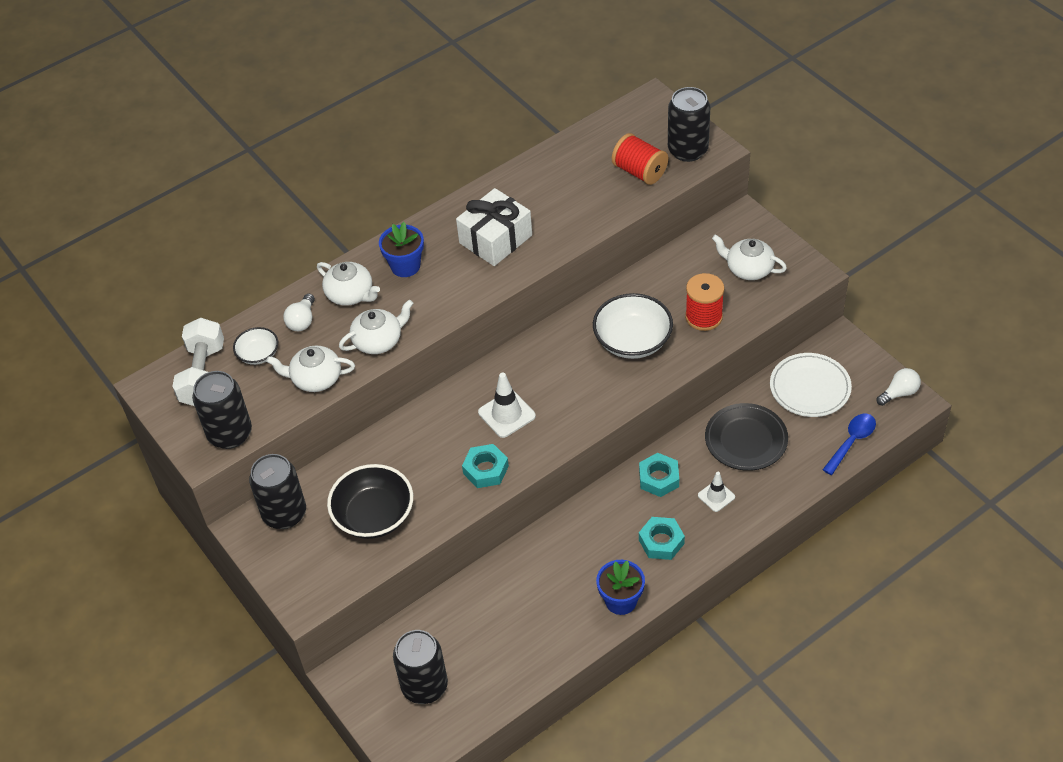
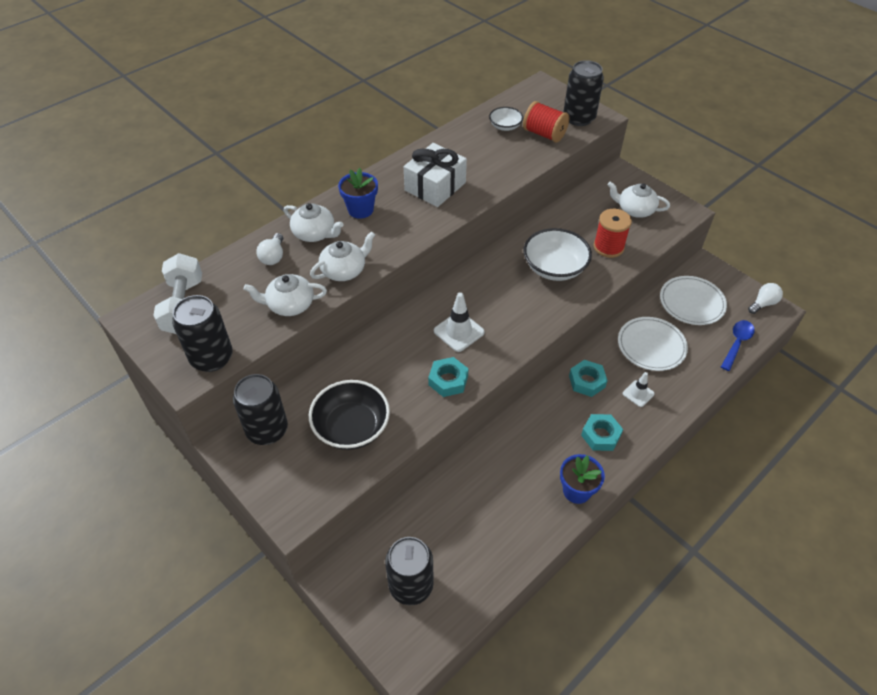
camera: 10 degrees left, 0 degrees up
(258, 354) = (235, 286): white bowl -> white bowl (505, 126)
(746, 439) = (651, 346): black plate -> white plate

